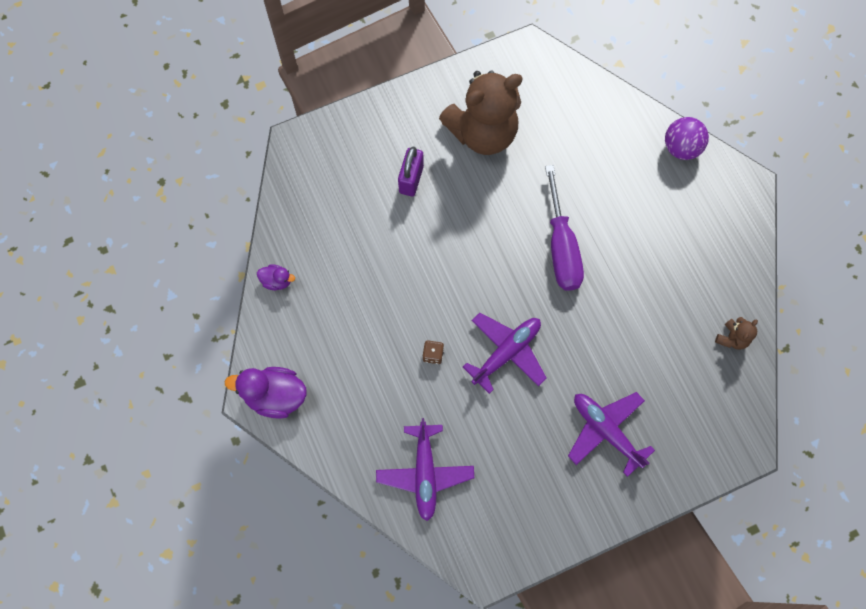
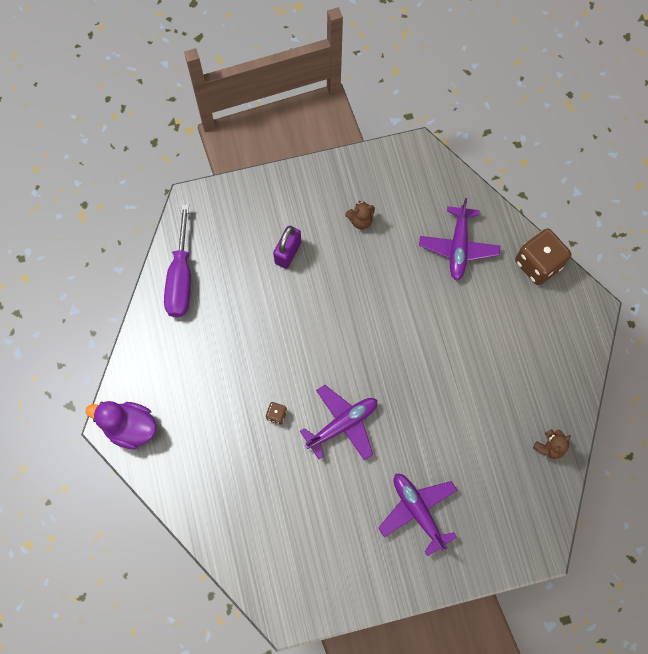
camera: 10 degrees right, 0 degrees up
(277, 281) = (151, 325): purple duck -> none
(425, 473) = (248, 520): purple plane -> purple plane (458, 247)
(482, 132) = (360, 220): brown teddy bear -> brown teddy bear, size x0.40
(561, 247) = (410, 337): purple screwdriver -> purple screwdriver (181, 278)
(681, 148) = (538, 264): purple ball -> brown dice

